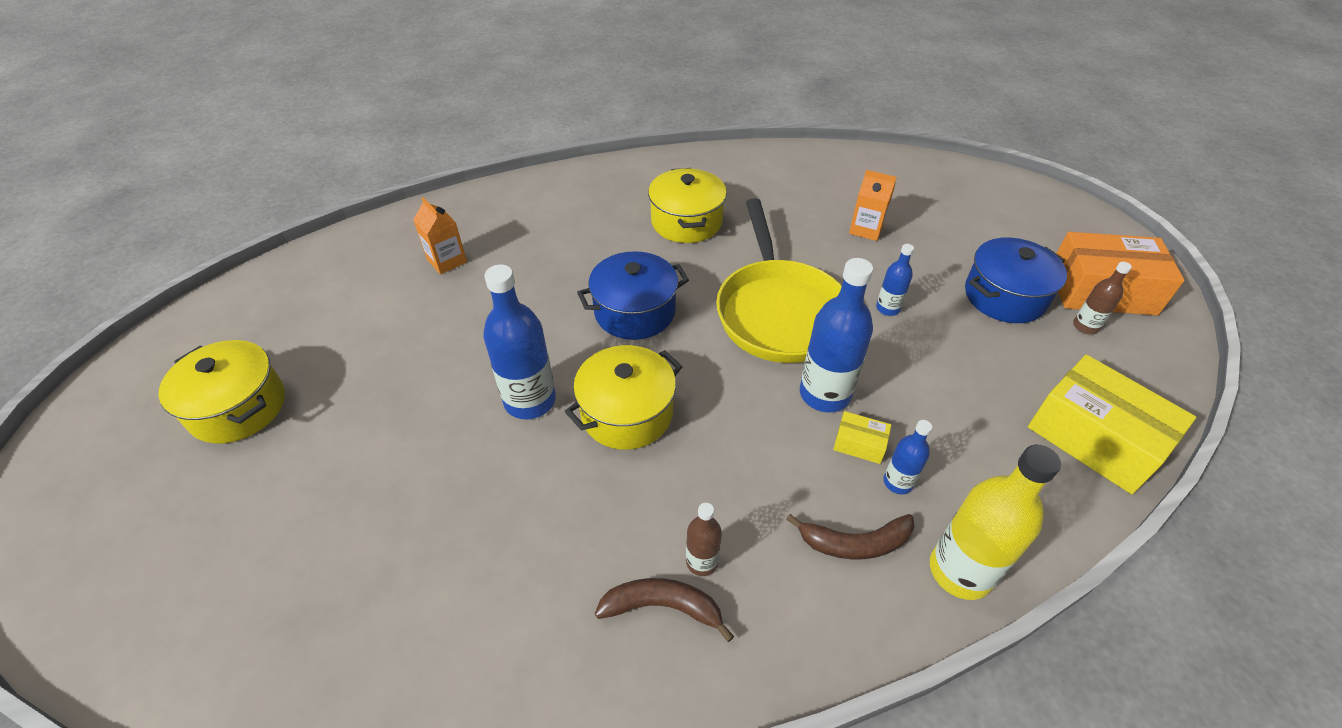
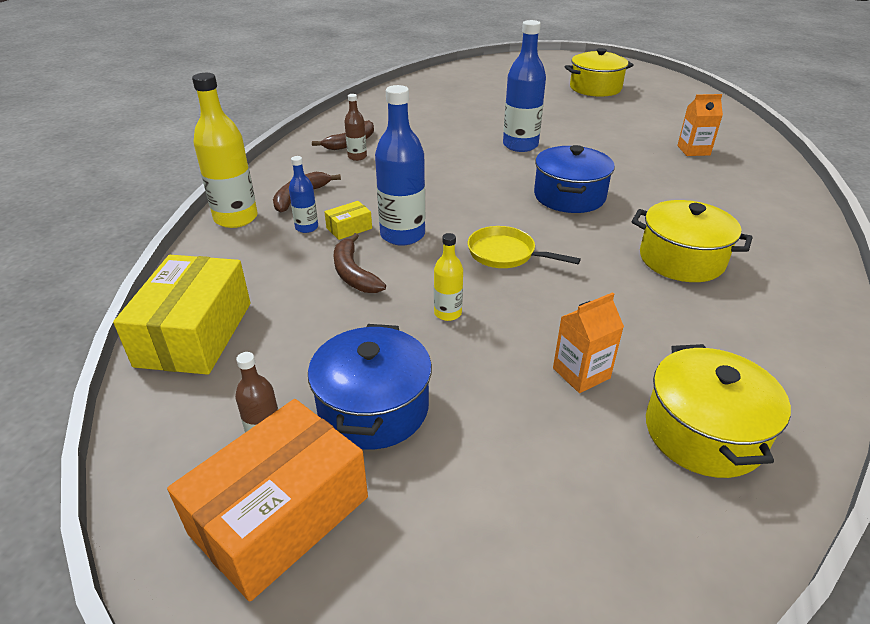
camera: 125 degrees right, 10 degrees down
(627, 413) = (476, 167): yellow pot -> yellow pot (703, 432)
(779, 312) = (505, 254): yellow pan -> yellow pan, size x0.50
(888, 308) = (447, 313): blue bottle -> yellow bottle
(914, 391) = (353, 273): none -> brown banana
(1095, 438) = (195, 334): yellow box -> yellow box turned 75 degrees counterclockwise

